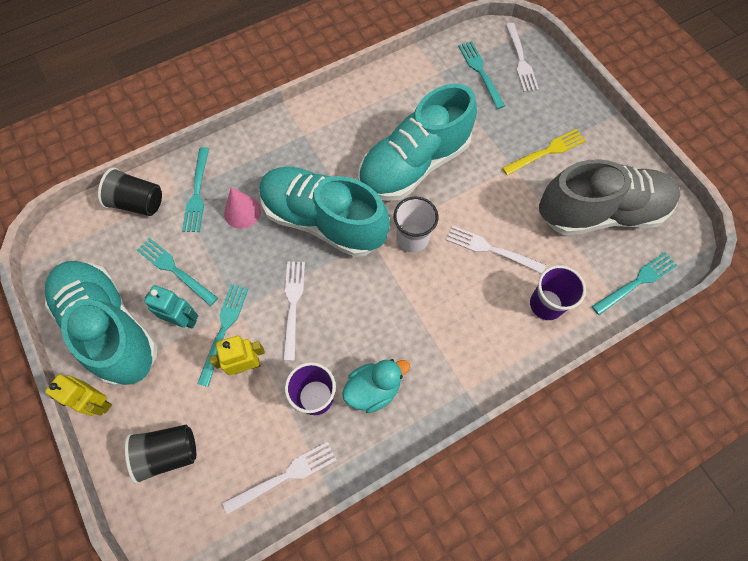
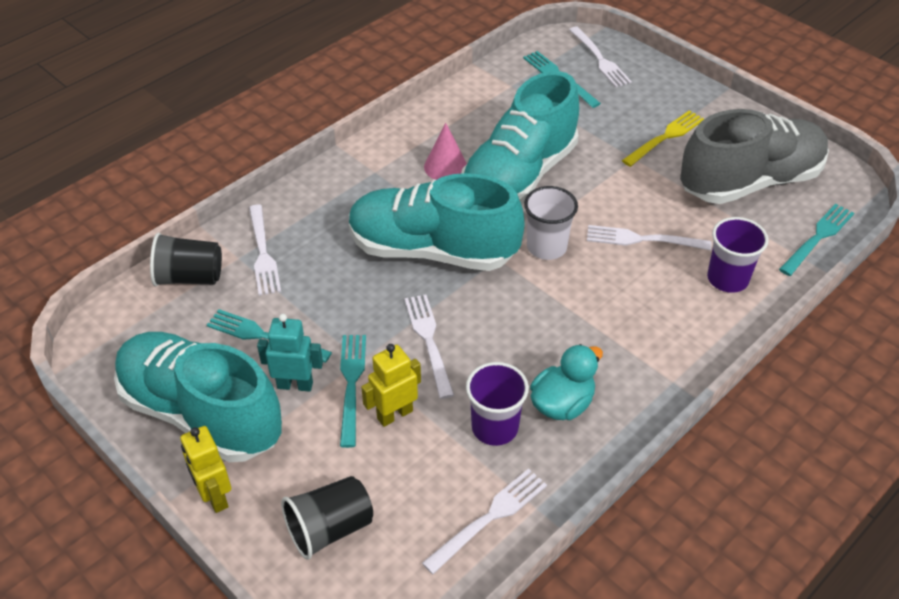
camera: 15 degrees left, 20 degrees down
(98, 402) = (215, 496): yellow robot -> yellow robot turned 45 degrees clockwise
(197, 193) = (263, 253): turquoise fork -> white fork
(242, 212) = (328, 261): pink cone -> pink cone (445, 167)

